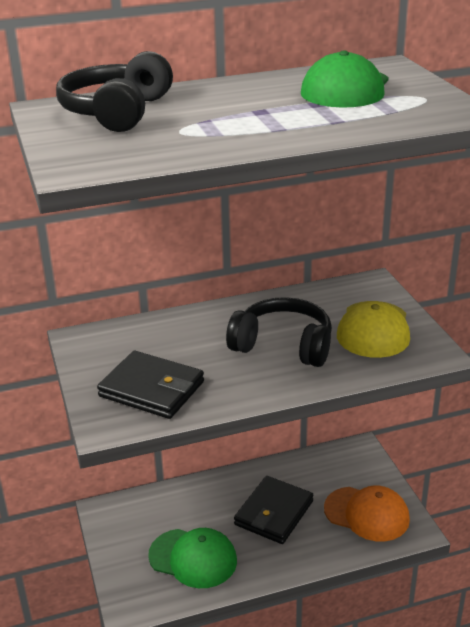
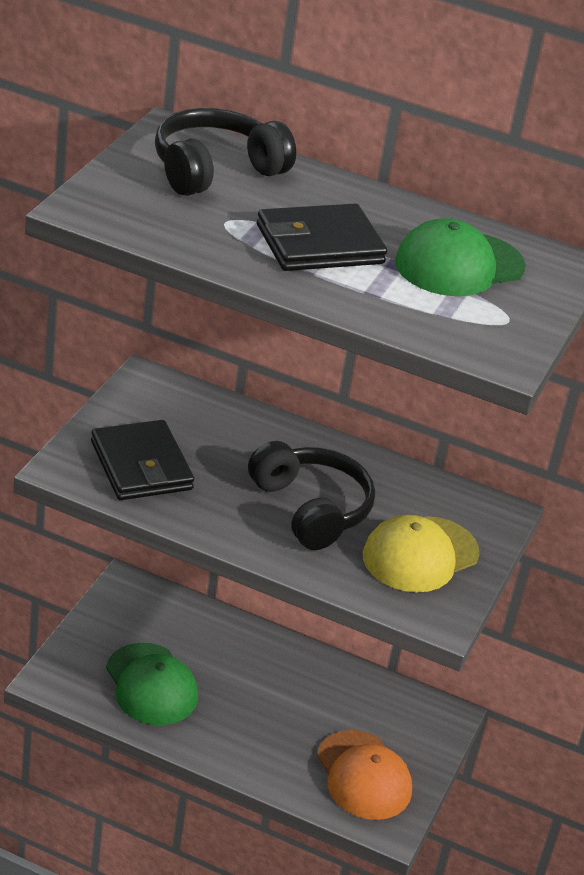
camera: 35 degrees right, 5 degrees up
(274, 513) = (275, 705): black wallet -> black wallet (319, 244)

